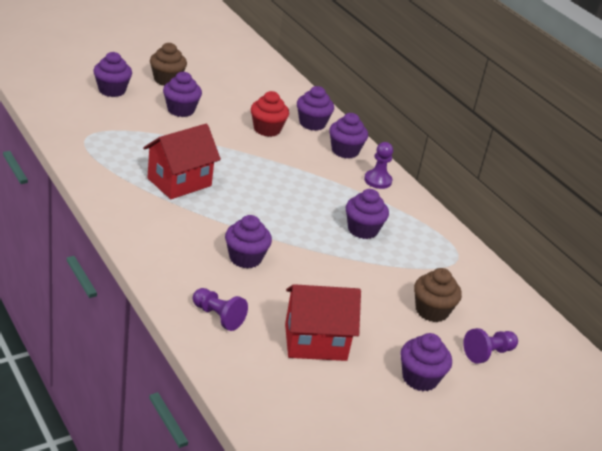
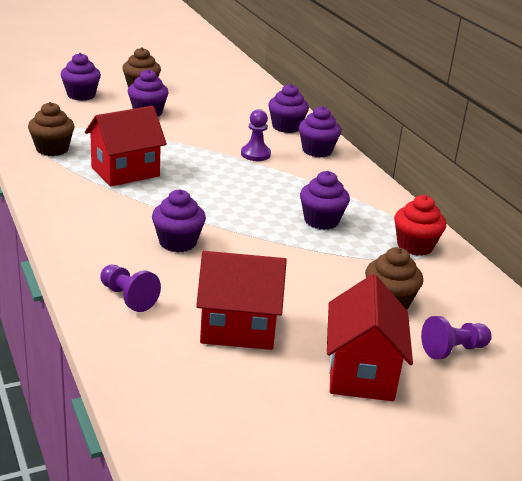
camera: 10 degrees right, 5 degrees down
(105, 158) = (52, 149): none -> brown cupcake
(267, 129) = (235, 130): red cupcake -> red cupcake (415, 246)
(377, 180) = (348, 177): purple pawn -> purple pawn (255, 154)
(420, 378) = (361, 373): purple cupcake -> red house

